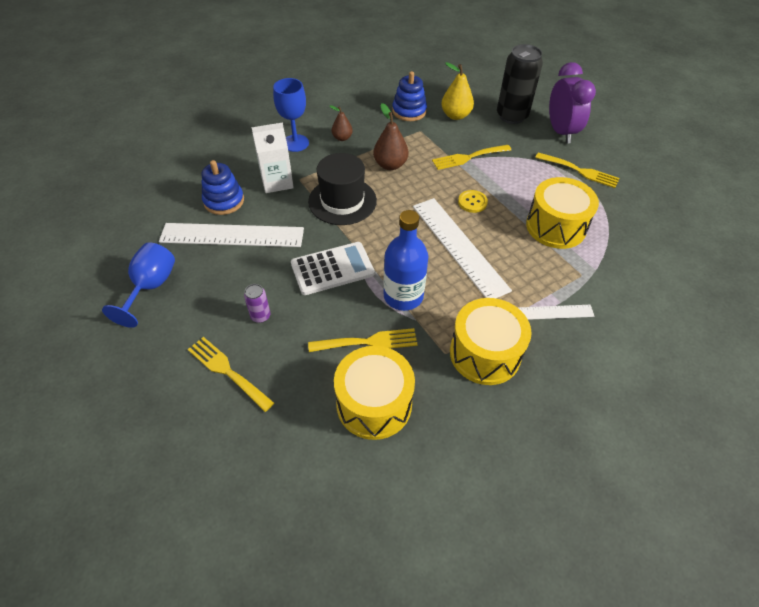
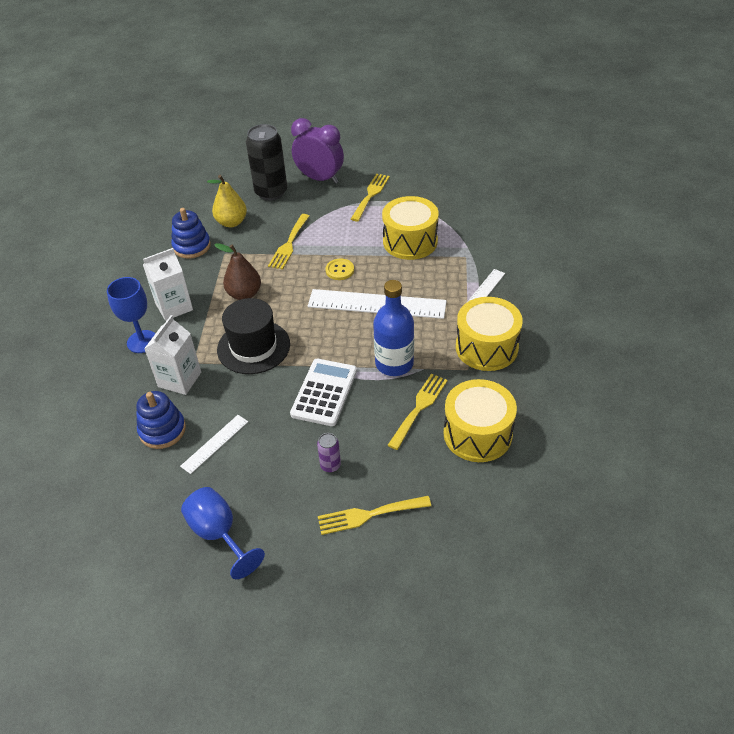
camera: 50 degrees left, 5 degrees down
(232, 235) = (215, 443): white ruler -> white ruler, size x0.51
(342, 138) = (174, 307): brown pear -> white carton
(580, 171) = (370, 195): yellow fork -> yellow fork turned 45 degrees counterclockwise

